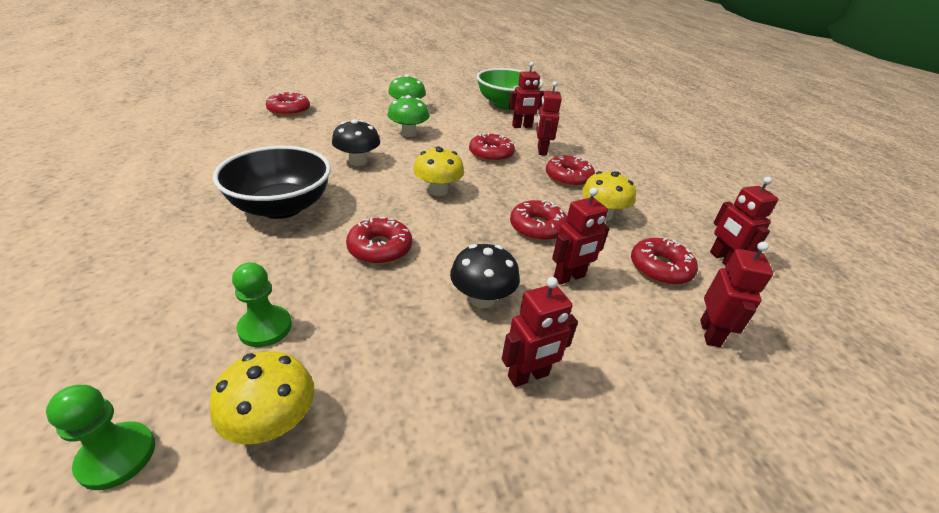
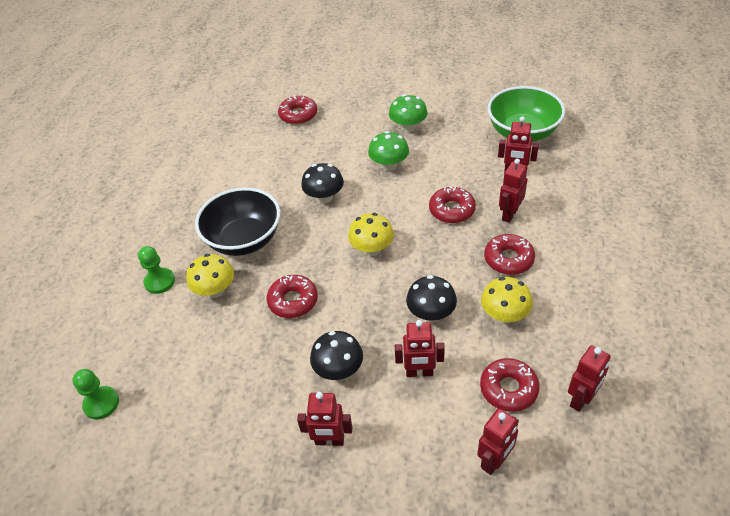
camera: 35 degrees right, 10 degrees up
(265, 327) = (193, 347): green pawn -> green pawn (160, 282)
(272, 422) = (173, 413): yellow mushroom -> yellow mushroom (215, 290)
(537, 227) = (431, 313): red donut -> black mushroom
(723, 260) = (581, 399): red robot -> red robot turned 150 degrees counterclockwise

